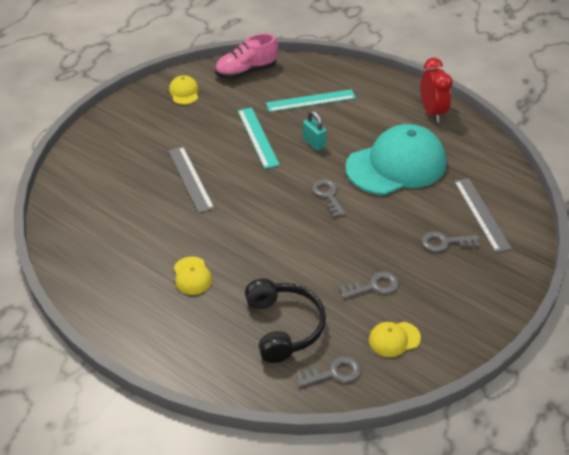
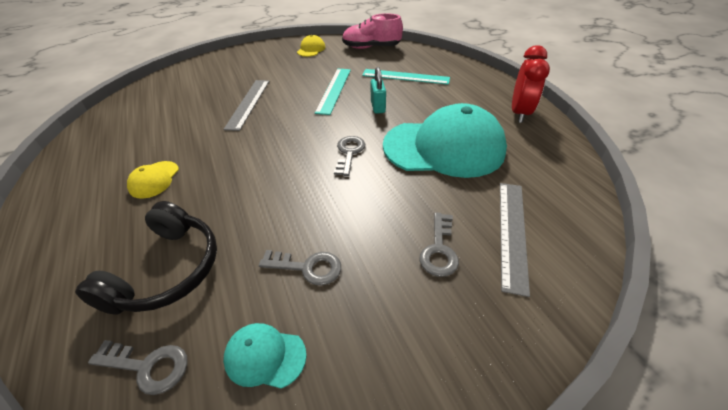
camera: 30 degrees right, 0 degrees up
(394, 339) = (265, 356): yellow cap -> turquoise cap
(445, 242) = (439, 249): grey key -> grey key turned 105 degrees counterclockwise

